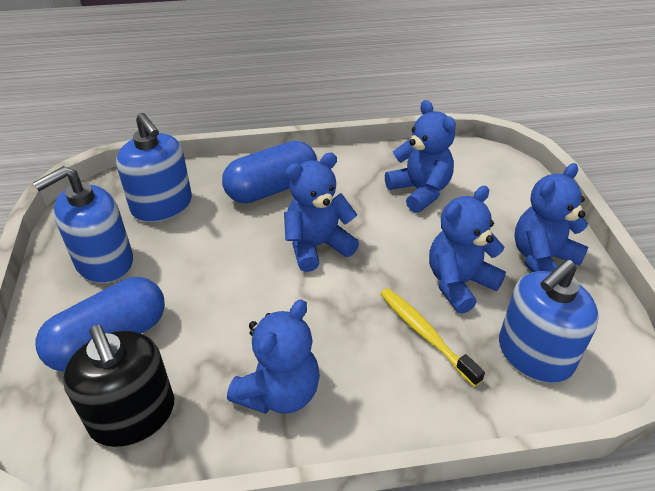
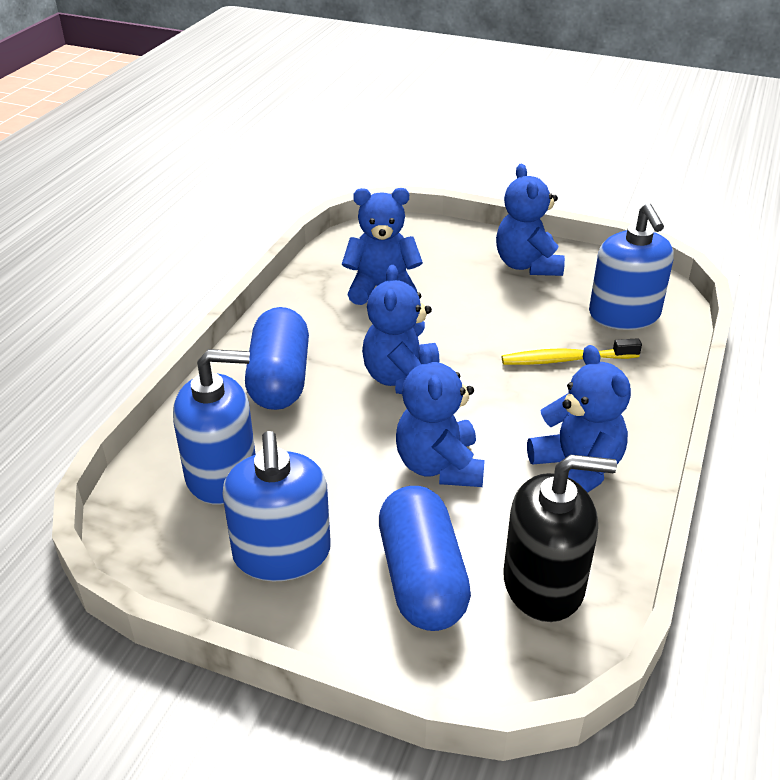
camera: 60 degrees left, 5 degrees down
(459, 283) = (521, 317): blue teddy bear -> blue teddy bear (439, 466)

